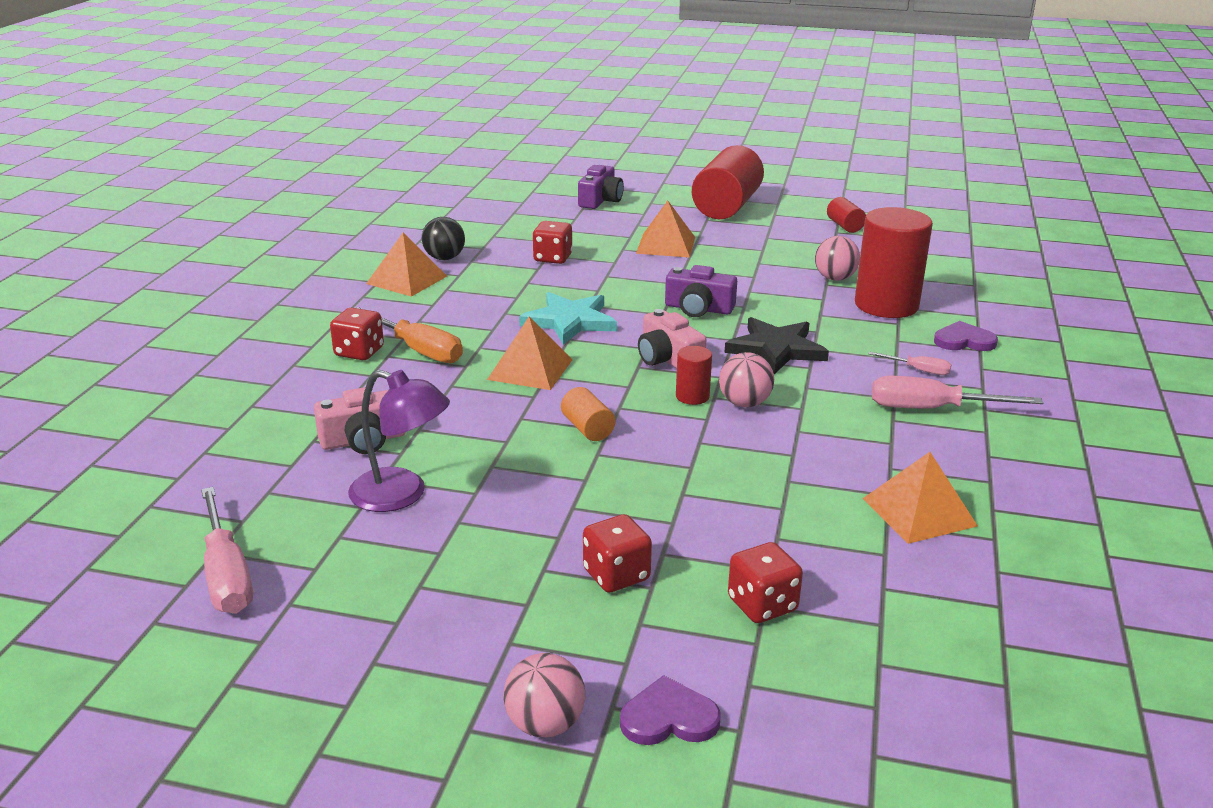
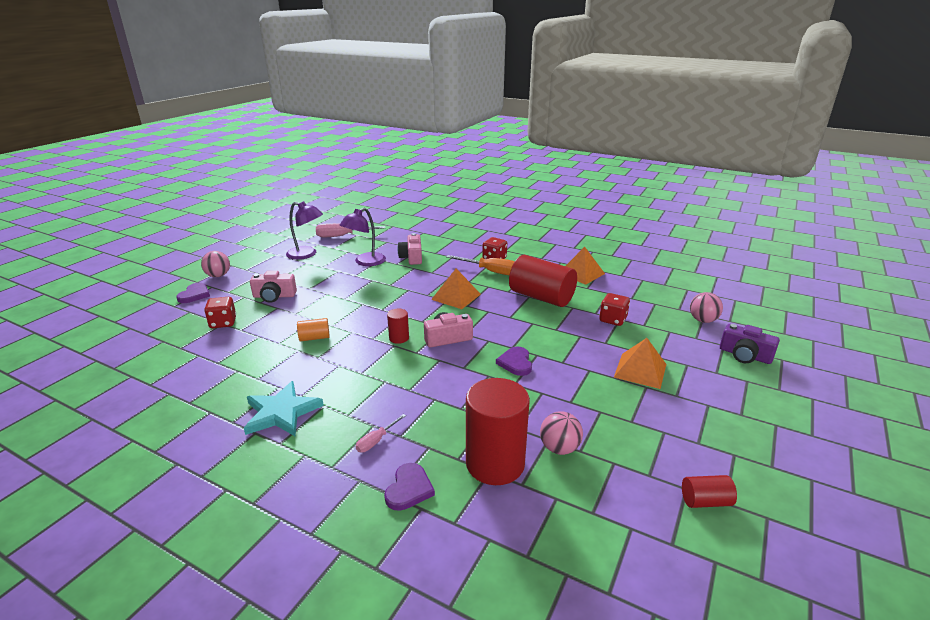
camera: 105 degrees right, 0 degrees up
(368, 601) = (307, 254): none -> purple lamp
(418, 350) = (491, 271): orange screwdriver -> orange screwdriver turned 120 degrees counterclockwise
(444, 258) = (613, 285): black ball -> none
(570, 321) = (510, 314): turquoise star -> turquoise star (281, 412)
(587, 429) = (386, 304): orange cylinder -> orange cylinder (314, 338)
(616, 575) = (274, 296): red dice -> pink camera
(698, 308) = (515, 363): purple camera -> purple heart
(726, 207) = (748, 425): red cylinder -> red cylinder (541, 297)
(744, 403) = (380, 353): pink ball -> pink ball (703, 320)
(776, 349) = (441, 381): black star -> none
(919, 512) = (234, 384): orange pyramid -> none
(932, 409) = (323, 427): pink screwdriver -> none

